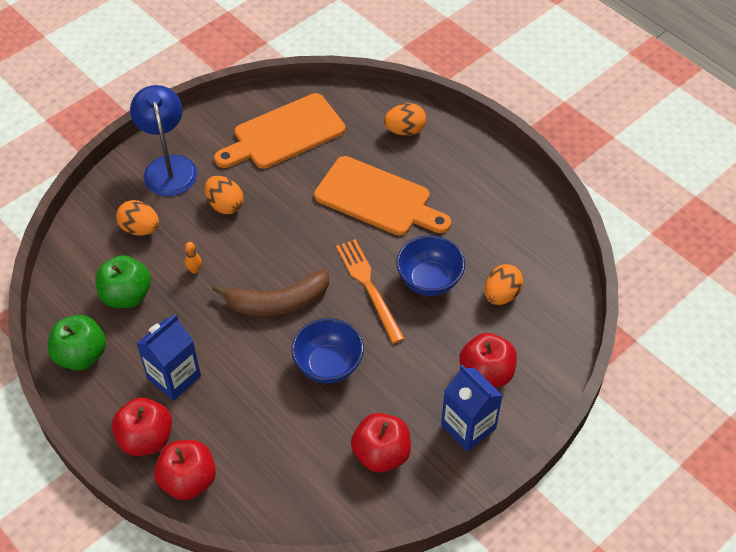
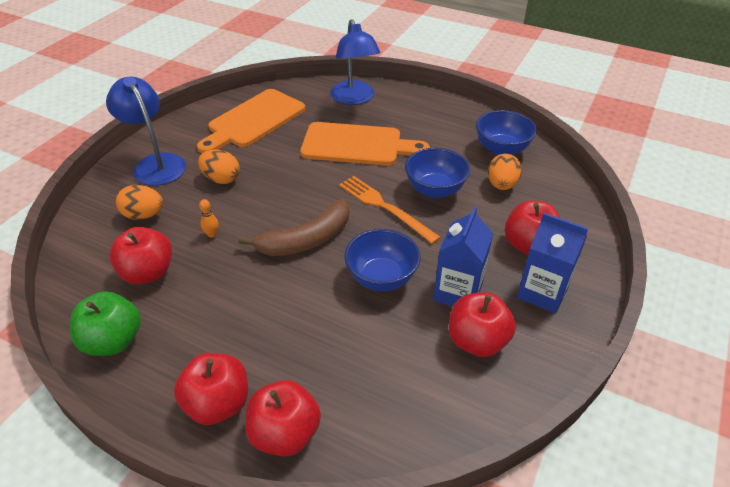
camera: 20 degrees left, 10 degrees down
(126, 295) = (148, 273): green apple -> red apple
(174, 377) = (227, 333): blue carton -> blue carton (458, 292)
(405, 130) = (354, 98): orange egg -> blue lamp
(529, 248) = (501, 149): none -> blue bowl

